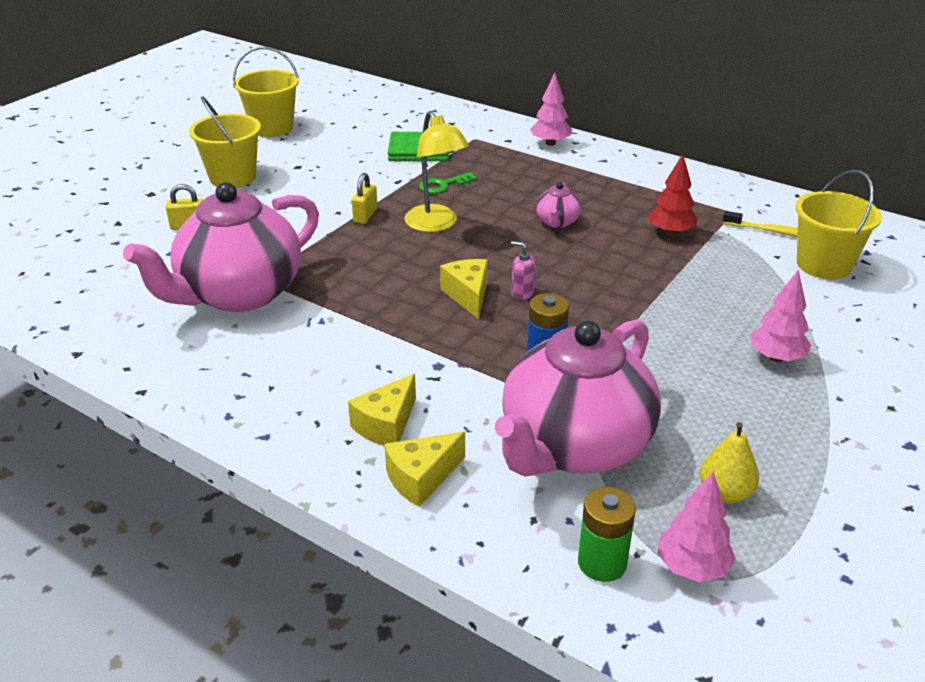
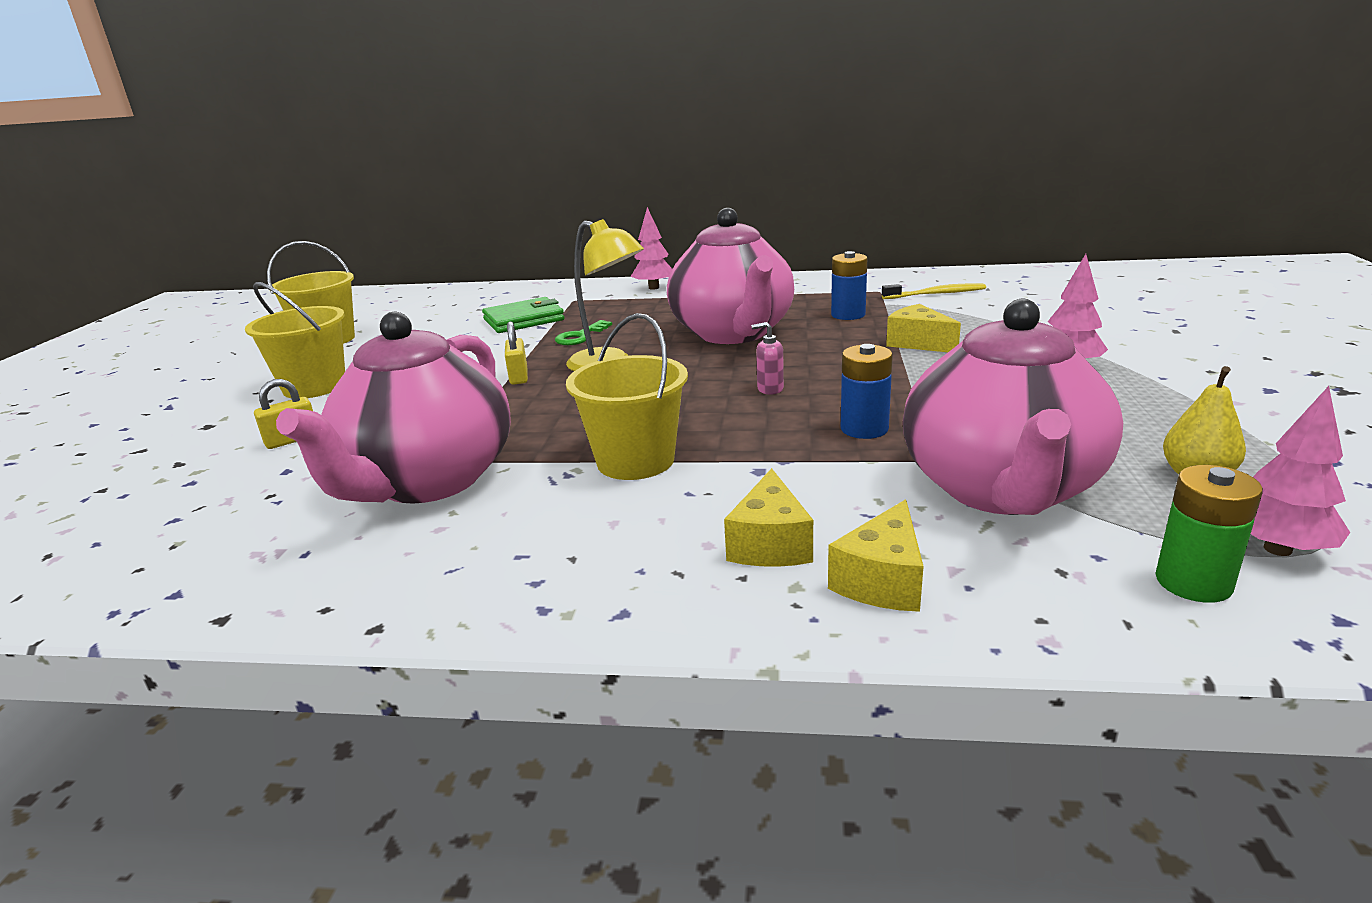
camera: 25 degrees left, 10 degrees down
(468, 295) = (715, 406): yellow cheese -> yellow cheese (918, 343)
(557, 222) = (733, 333): pink teapot -> pink teapot, size x2.47
(670, 232) = (848, 315): red tree -> blue battery
(823, 264) = (1004, 302): yellow bucket -> yellow bucket (635, 461)

